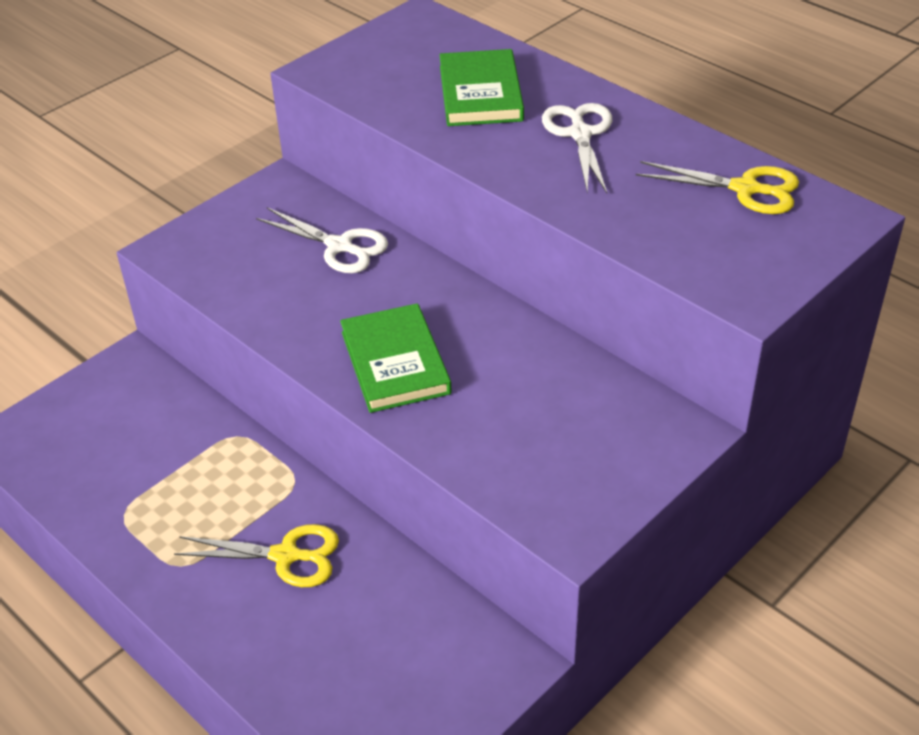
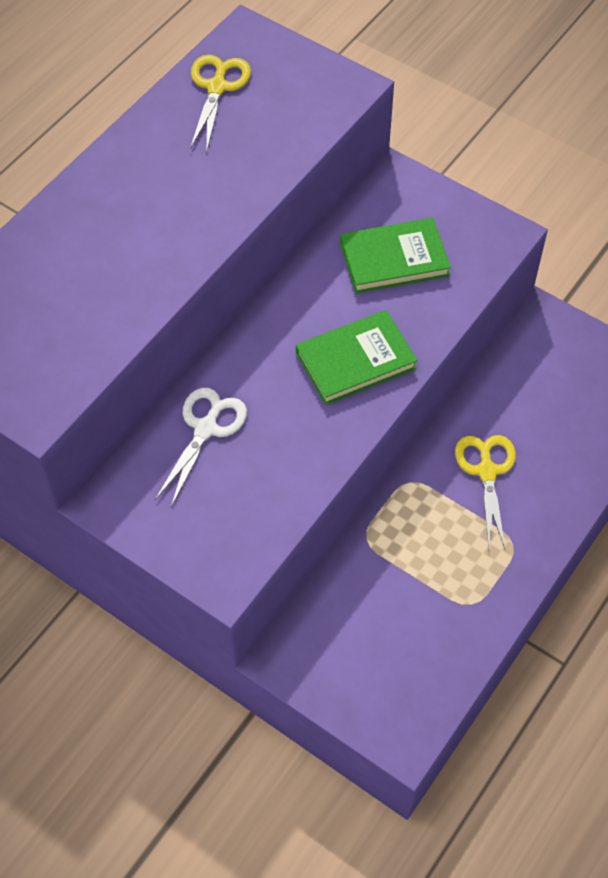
camera: 100 degrees left, 15 degrees up
(480, 93) = (80, 270): green book -> green book (394, 259)
(580, 134) = (145, 192): white scissors -> none

